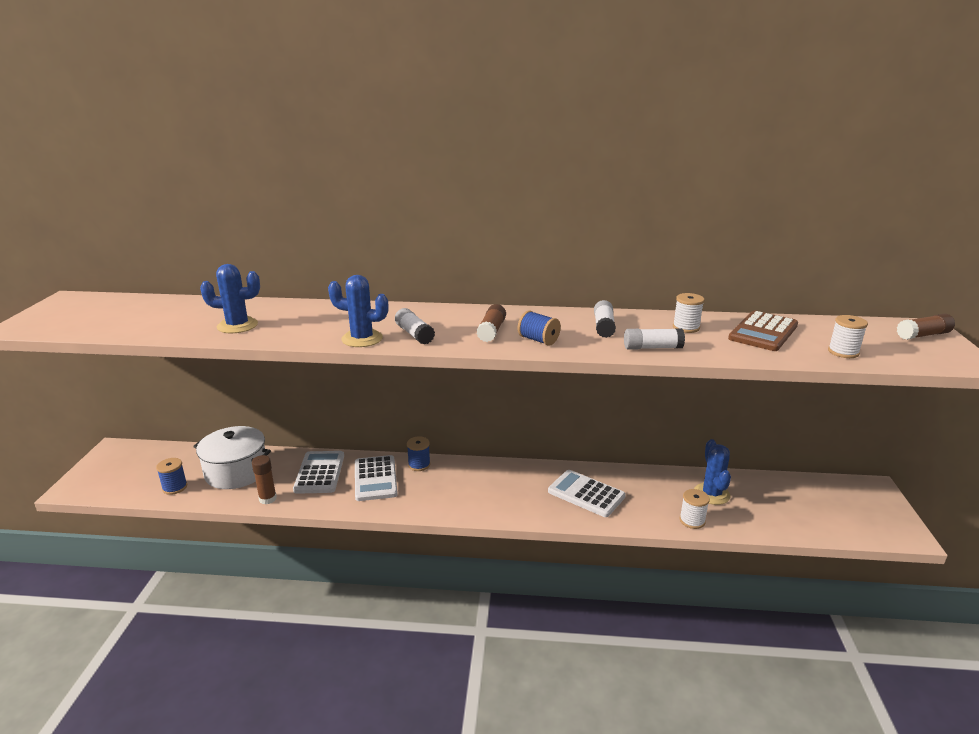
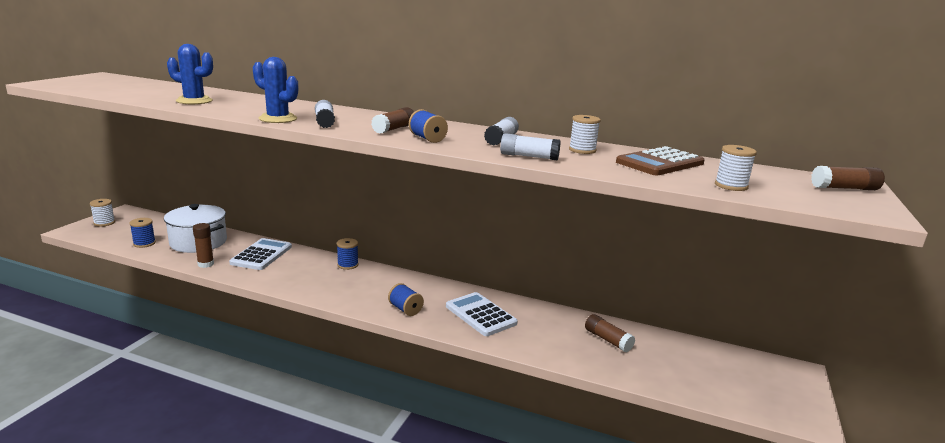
camera: 15 degrees right, 5 degrees down
(375, 479) = (303, 267): white calculator -> none
(513, 505) = (405, 309): none -> blue spool
(692, 521) = (570, 357): white spool -> white spool (104, 223)
(711, 494) = (607, 340): blue cactus -> brown glue stick

